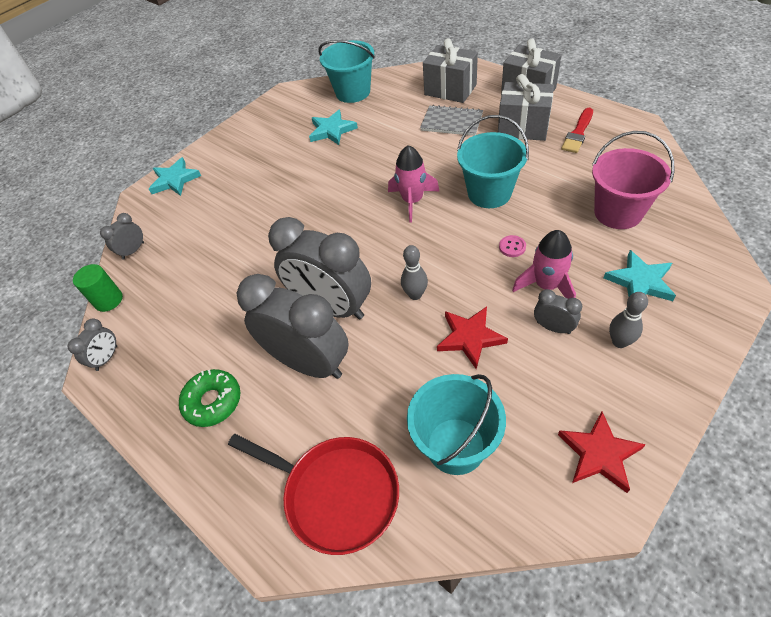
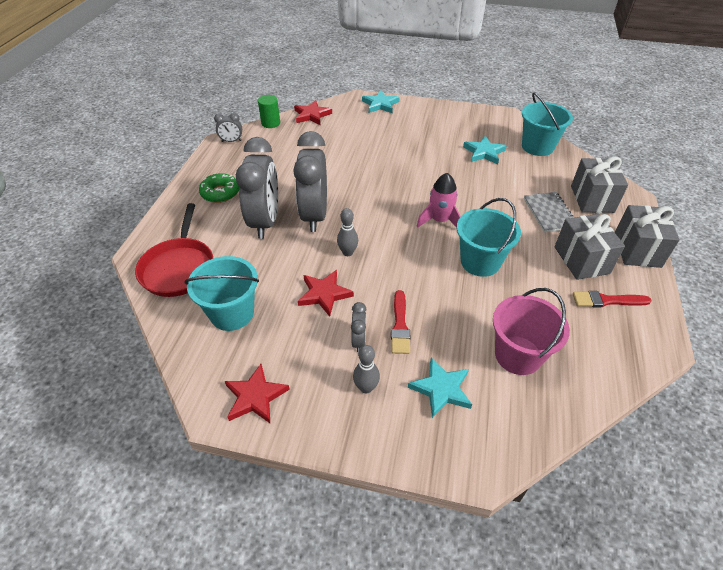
camera: 55 degrees right, 5 degrees down
(133, 251) = (312, 115): grey clock -> red star
(512, 247) = (428, 293): pink button -> none
(546, 285) = (400, 325): pink rocket -> red brush

